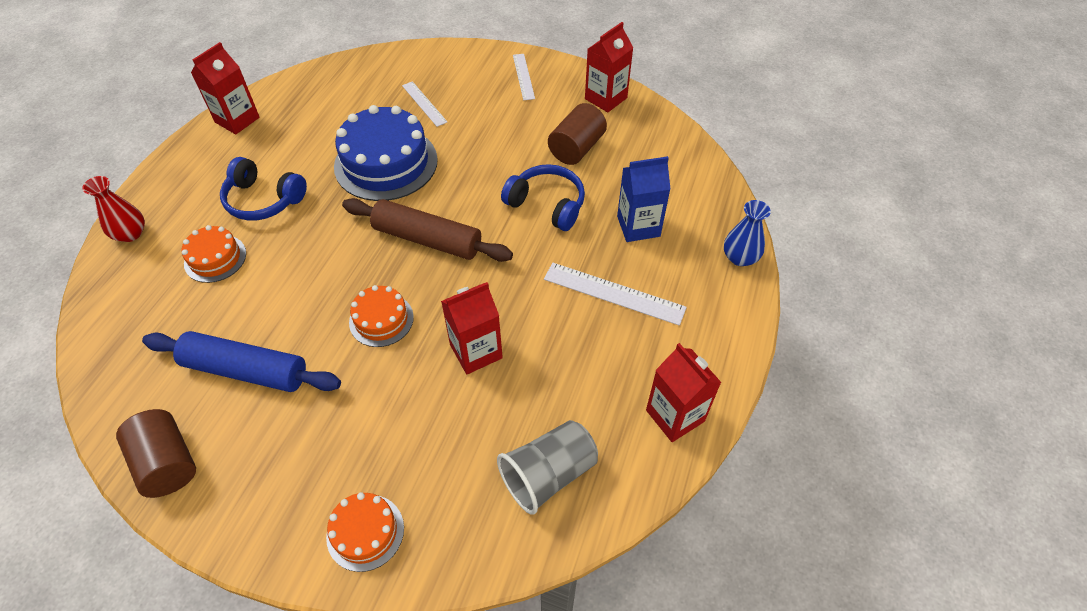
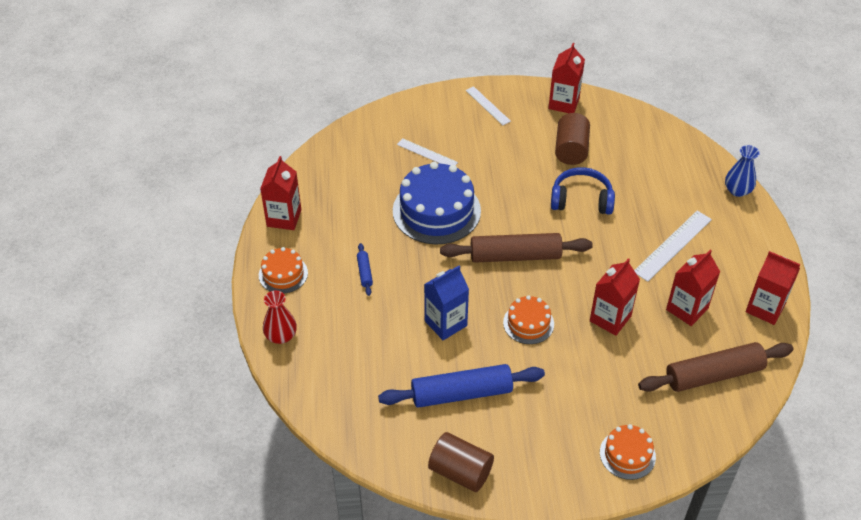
camera: 25 degrees left, 5 degrees down
(215, 258) = (367, 328): orange cake -> orange cake (283, 274)
(263, 200) = (365, 272): blue headphones -> blue rolling pin
(548, 474) = (713, 374): grey cup -> brown rolling pin
(575, 377) = (687, 309): none -> red carton
(614, 293) = (672, 245): white ruler -> white ruler turned 45 degrees counterclockwise
(638, 226) = (656, 193): blue carton -> blue carton (445, 323)

